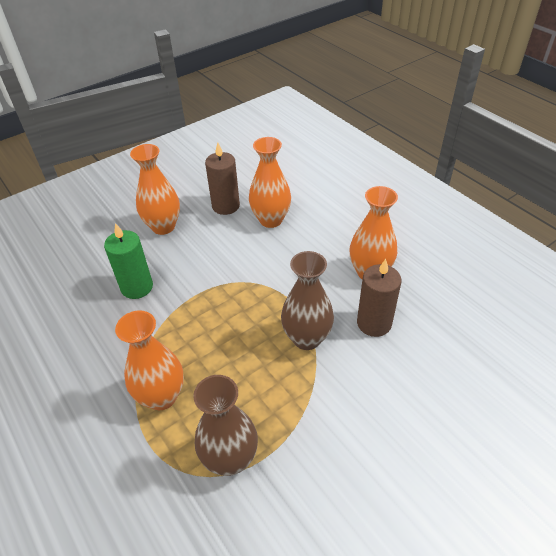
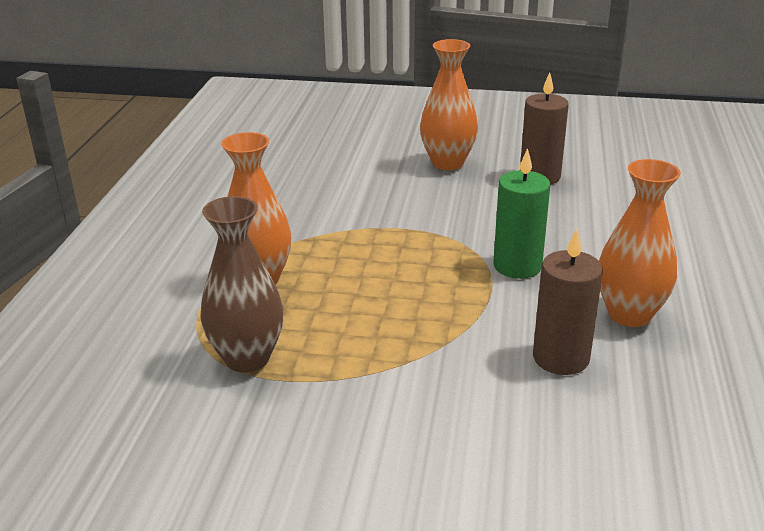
camera: 45 degrees right, 15 degrees down
(137, 287) = (355, 194): green candle -> green candle (517, 266)
(271, 220) = (574, 211): orange vase -> none
(306, 338) = (460, 323): brown vase -> none

